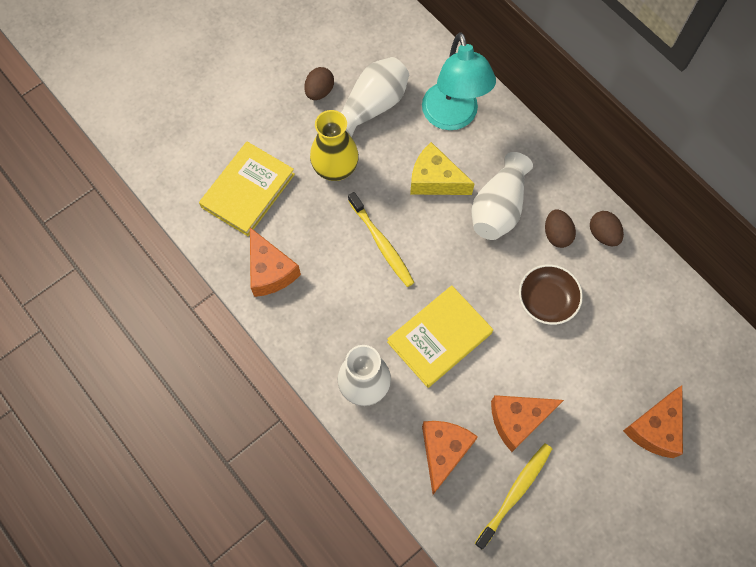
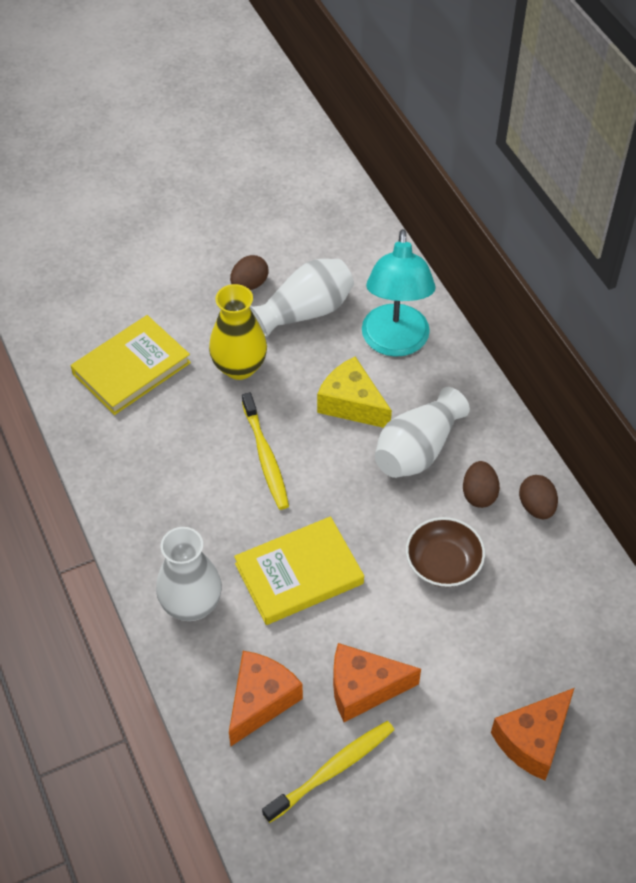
camera: 15 degrees right, 15 degrees down
(270, 271) = (126, 457): orange cheese -> none

